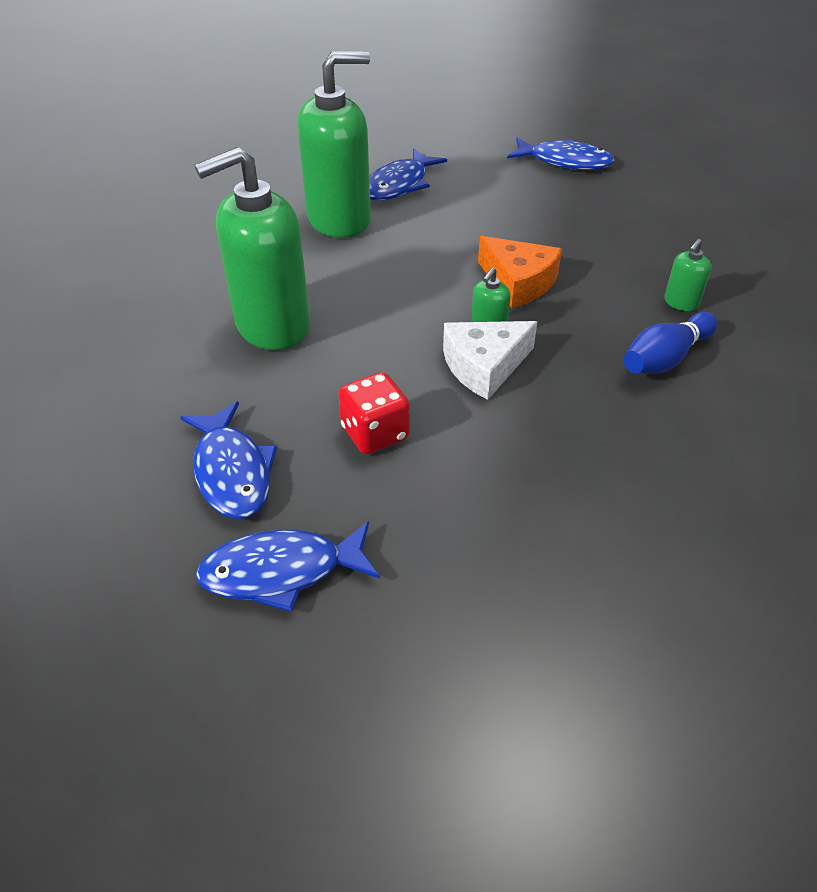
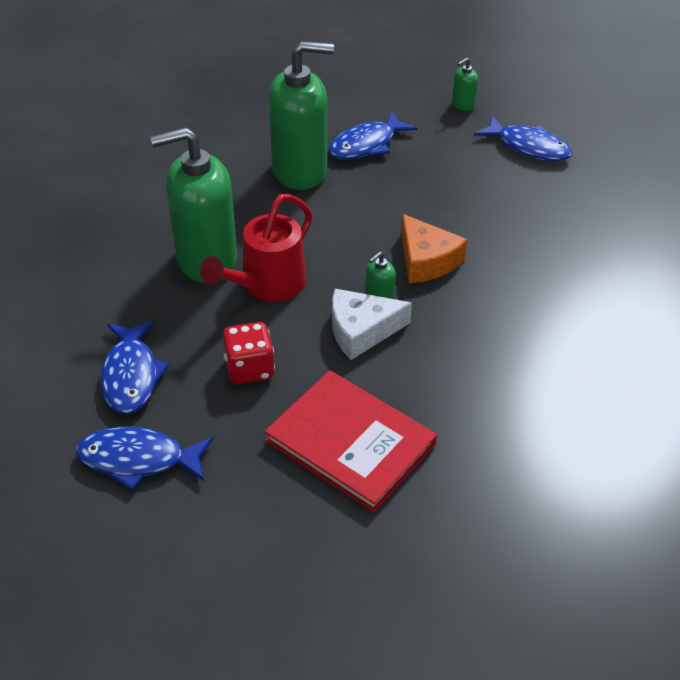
camera: 15 degrees right, 0 degrees up
(355, 339) = (267, 285): none -> red watering can
(533, 491) = (350, 442): none -> red book
(665, 358) = (517, 356): blue bowling pin -> none
(681, 303) = (560, 308): green soap dispenser -> green soap dispenser (462, 105)

